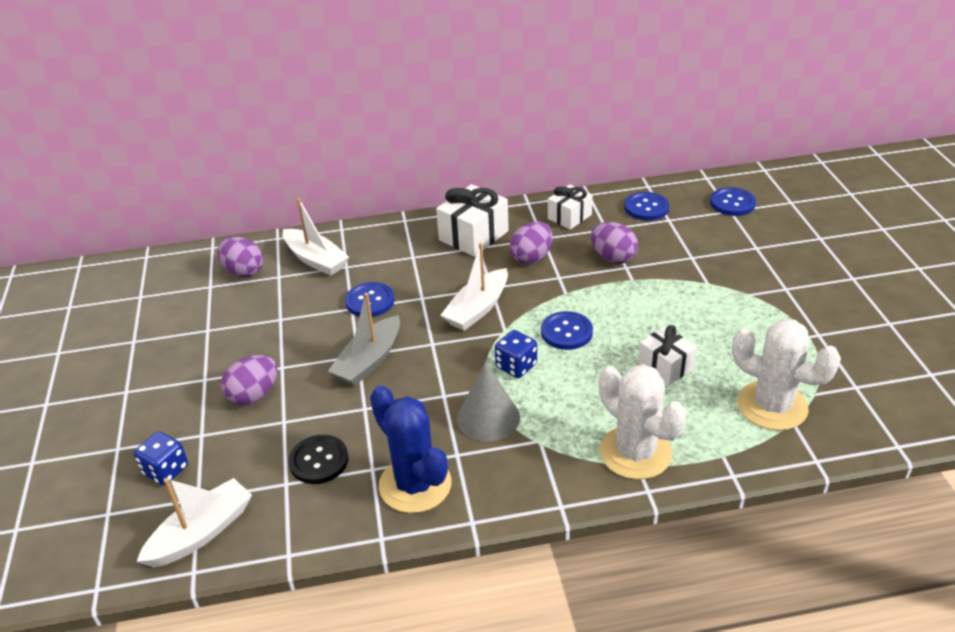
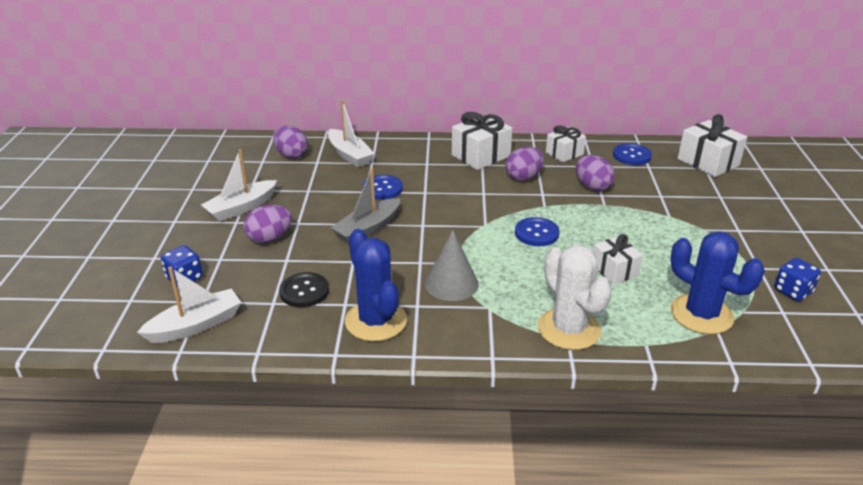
camera: 10 degrees right, 5 degrees down
(477, 309) = (467, 206): white boat -> white boat (241, 208)
(516, 366) = (486, 251): blue dice -> blue dice (792, 291)
(732, 203) = (708, 162): blue button -> white gift
(772, 406) = (701, 314): white cactus -> blue cactus

